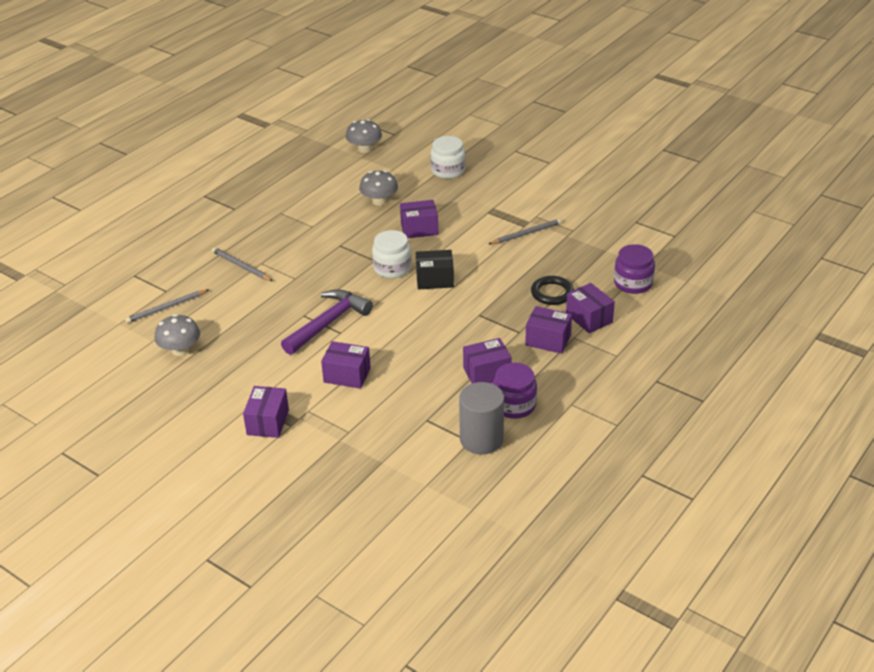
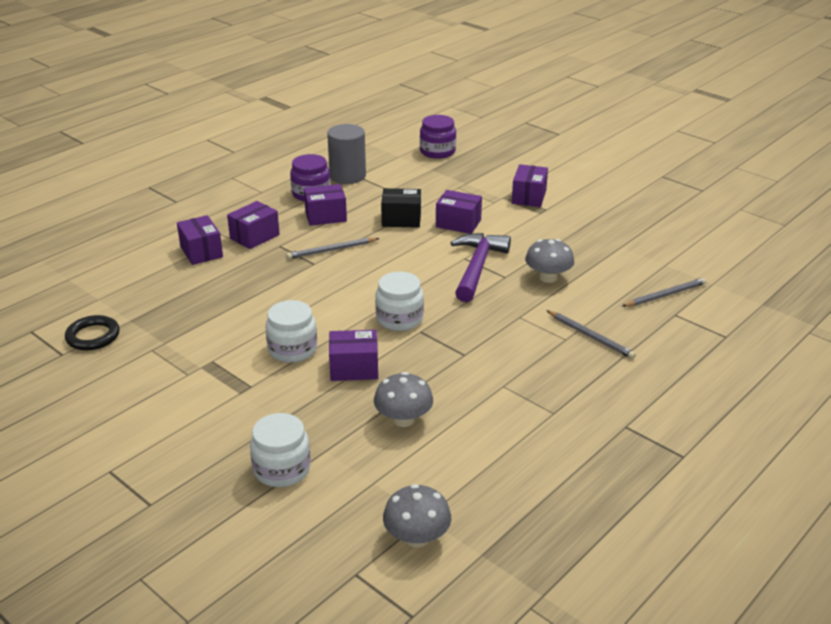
camera: 175 degrees left, 5 degrees down
(180, 350) = (631, 254): grey mushroom -> grey mushroom (548, 277)
(328, 323) = (477, 267): purple hammer -> purple hammer turned 150 degrees clockwise
(435, 279) = (351, 302): black box -> black box (401, 219)
(468, 238) = (292, 349): none -> white jar
(526, 234) = (215, 349): grey pencil -> grey pencil (331, 250)
(548, 340) = (254, 237): purple box -> purple box turned 75 degrees counterclockwise
(552, 293) = (225, 278): black ring -> black ring (93, 336)
(633, 283) = (129, 281): purple jar -> purple jar (437, 152)

